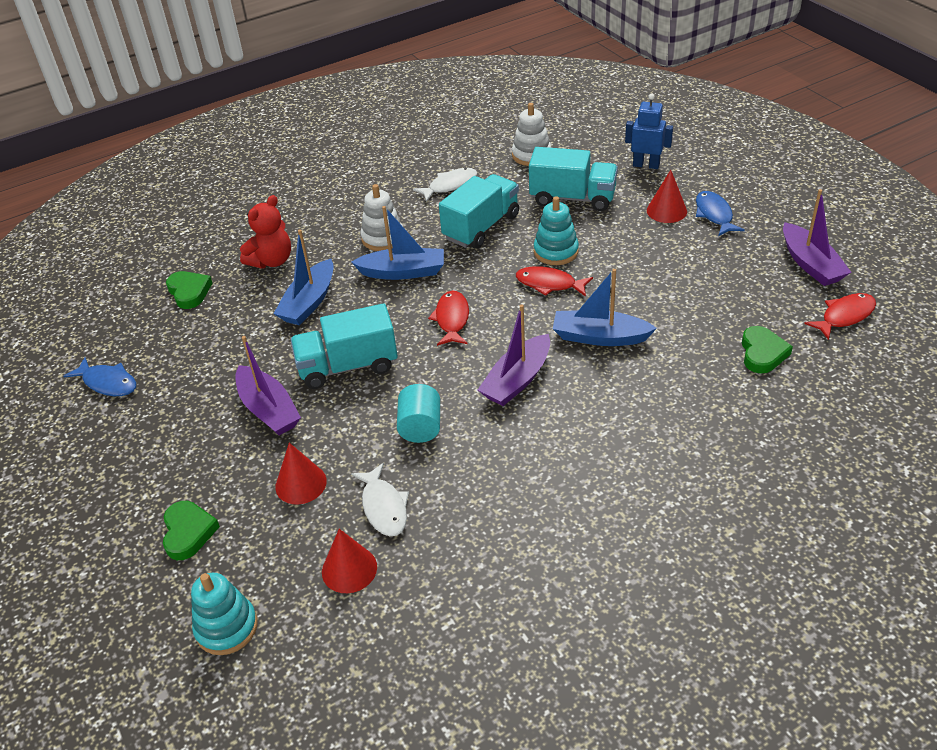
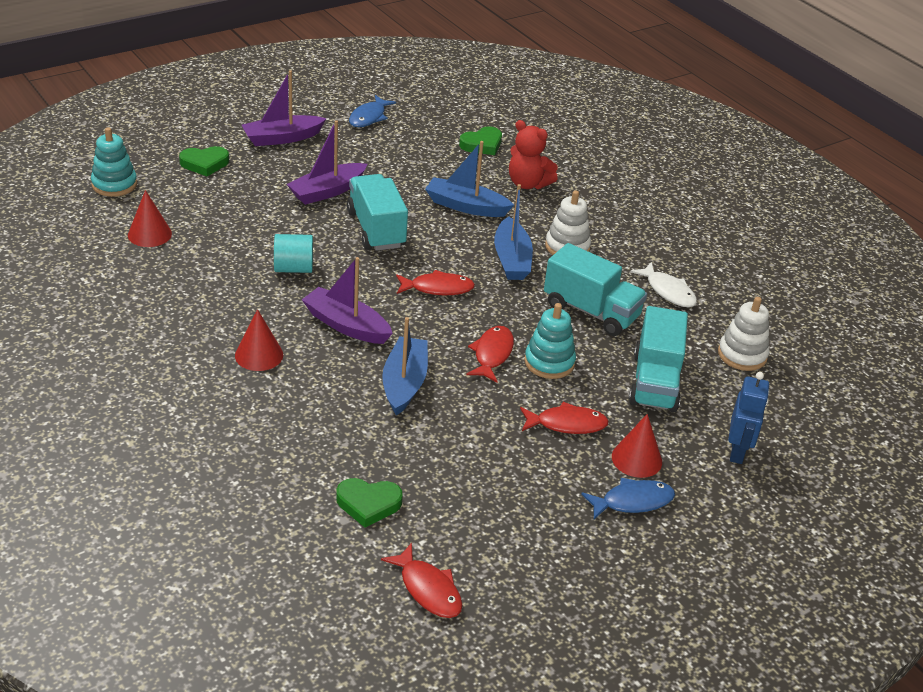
camera: 80 degrees right, 5 degrees down
(301, 484) = (241, 210): red cone -> red cone (259, 355)
(384, 507) = (207, 250): white fish -> none
(634, 244) = (567, 424): none -> red fish
(810, 264) = (531, 577): purple boat -> purple boat (282, 138)

